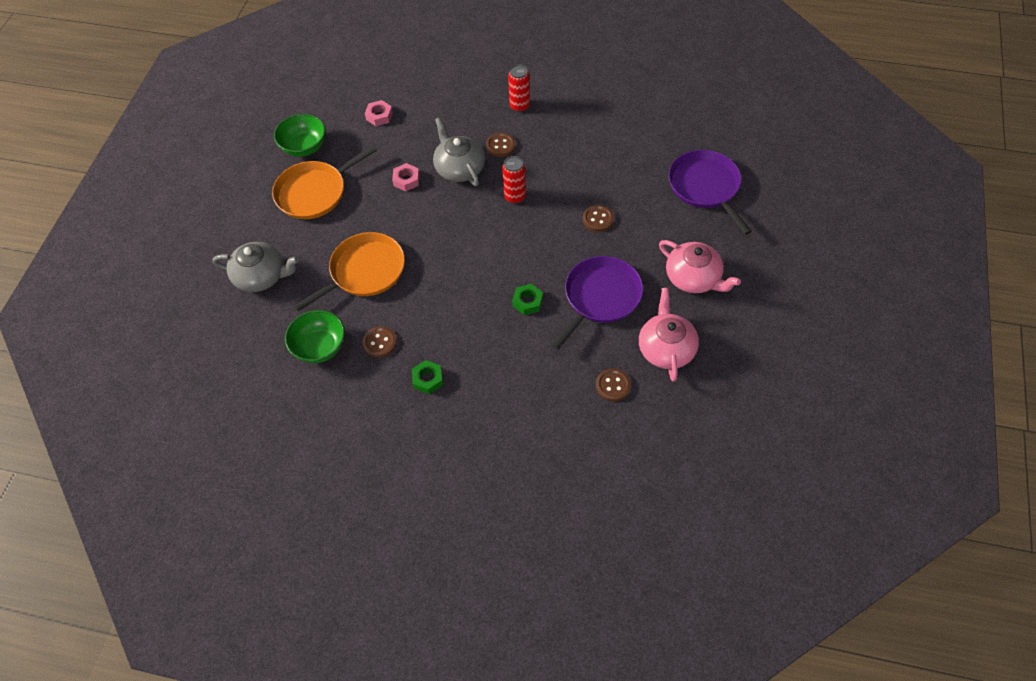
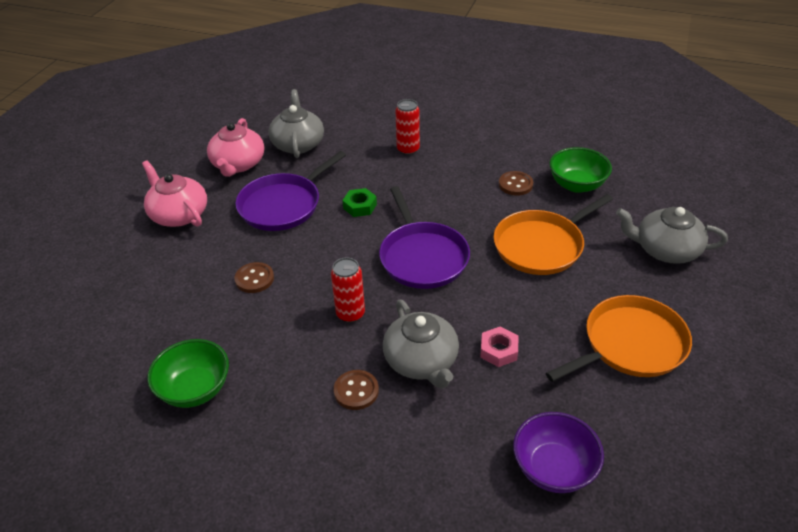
camera: 175 degrees left, 15 degrees down
(304, 147) = (669, 420): green bowl -> green bowl (195, 389)
(379, 116) = (553, 468): pink nut -> purple bowl
(428, 379) = (466, 157): green nut -> none
(519, 106) = (311, 461): red can -> red can (408, 150)
(613, 385) = (298, 144): brown button -> grey teapot
(705, 187) = (103, 305): purple pan -> purple pan (422, 257)

